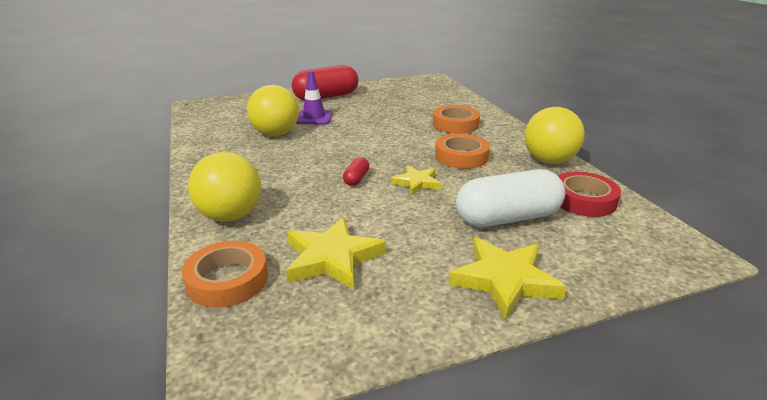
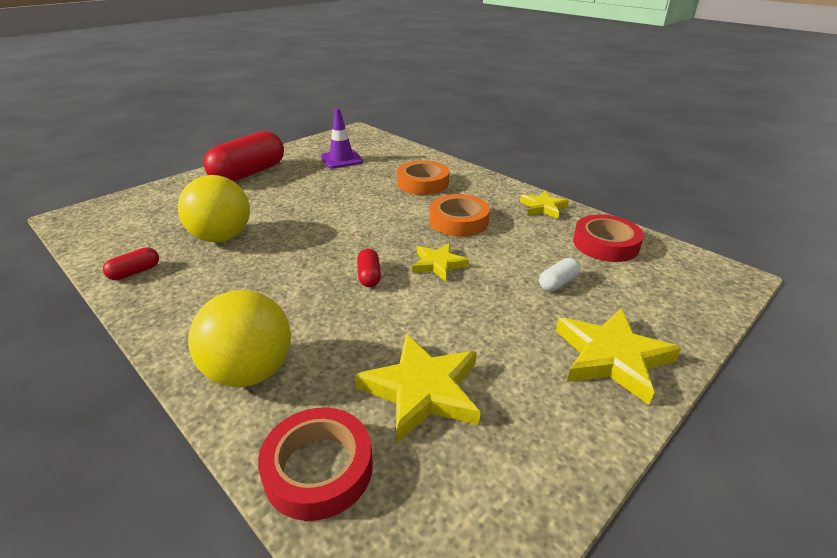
camera: 25 degrees left, 5 degrees up
(207, 144) = (135, 272): none -> red capsule
(227, 280) = (318, 468): orange tape -> red tape
(314, 118) = (255, 205): purple traffic cone -> purple traffic cone (341, 159)
(507, 218) = (557, 283): white capsule -> white capsule, size x0.43
(549, 161) = (543, 207): yellow ball -> yellow star

